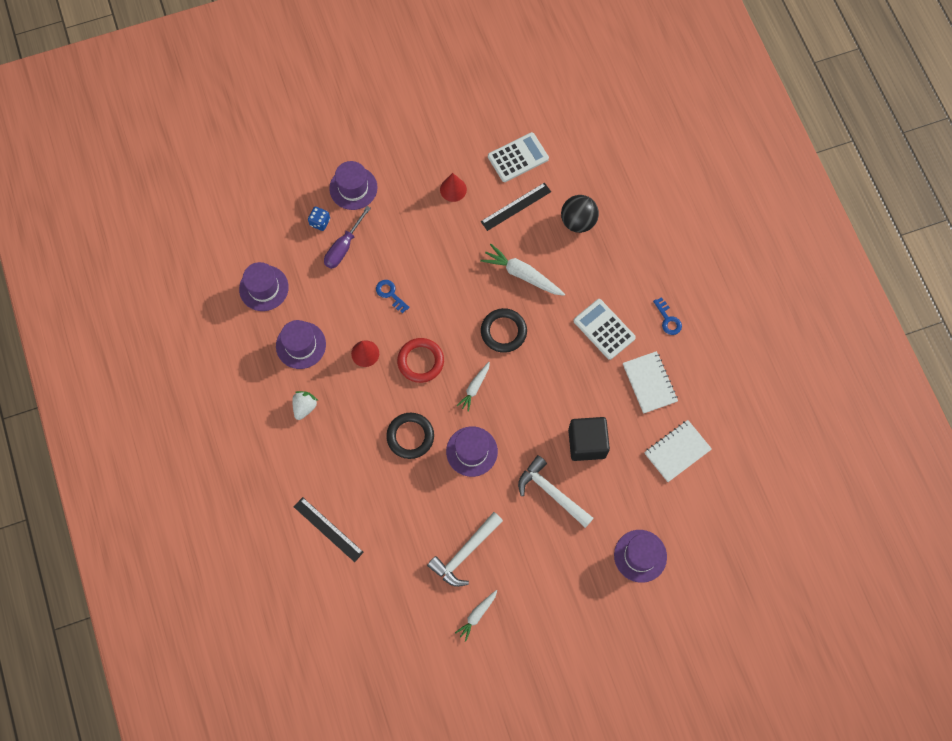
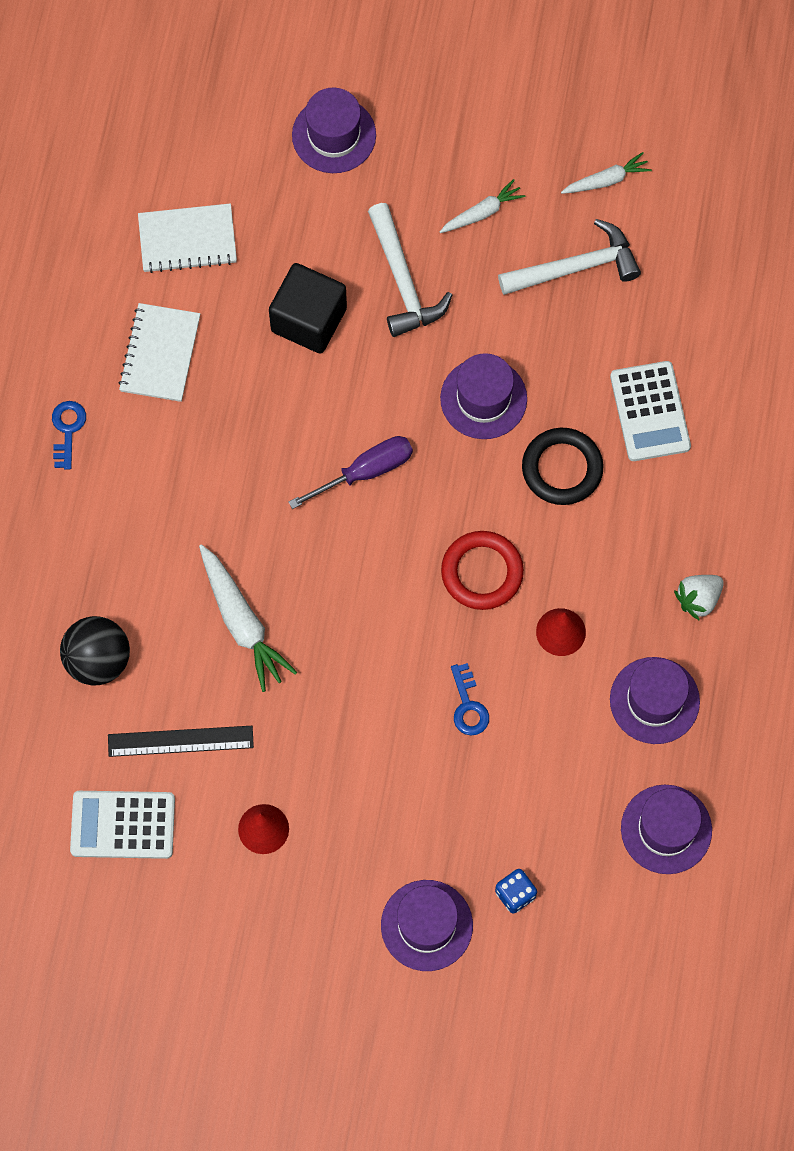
camera: 150 degrees left, 0 degrees up
(328, 529) = (755, 402): black ruler -> none
(343, 247) = (500, 827): purple screwdriver -> purple screwdriver (366, 471)
(474, 387) = (423, 488): white carrot -> white carrot (482, 212)
(503, 331) = (327, 548): black ring -> none
(604, 329) = (173, 468): white calculator -> white calculator (650, 411)

